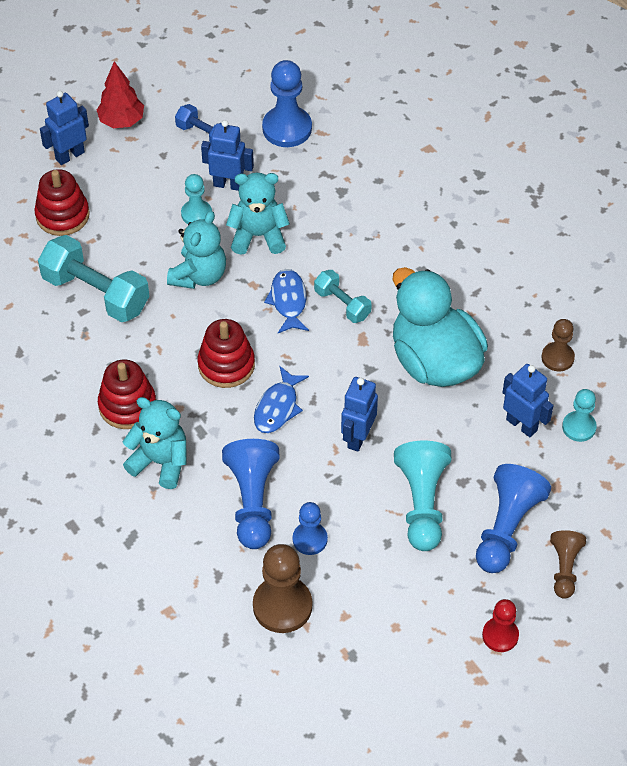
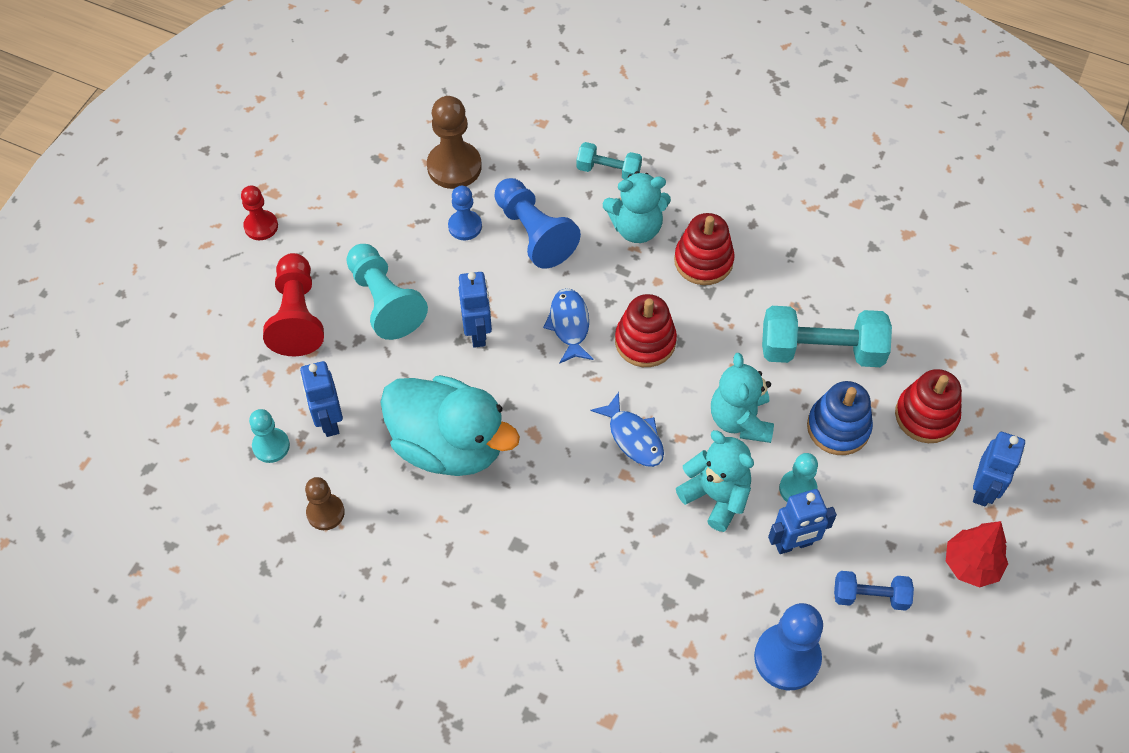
camera: 150 degrees right, 5 degrees up
(132, 237) = (838, 427): none -> blue stacking toy
(258, 236) = (716, 496): turquoise teddy bear -> turquoise teddy bear turned 105 degrees counterclockwise
(342, 304) = (578, 461): turquoise dumbbell -> turquoise dumbbell (608, 171)
(506, 527) = (297, 316): blue pawn -> red pawn
(522, 425) = (329, 421): blue robot -> blue robot turned 60 degrees clockwise
(564, 568) = (228, 305): brown pawn -> none

